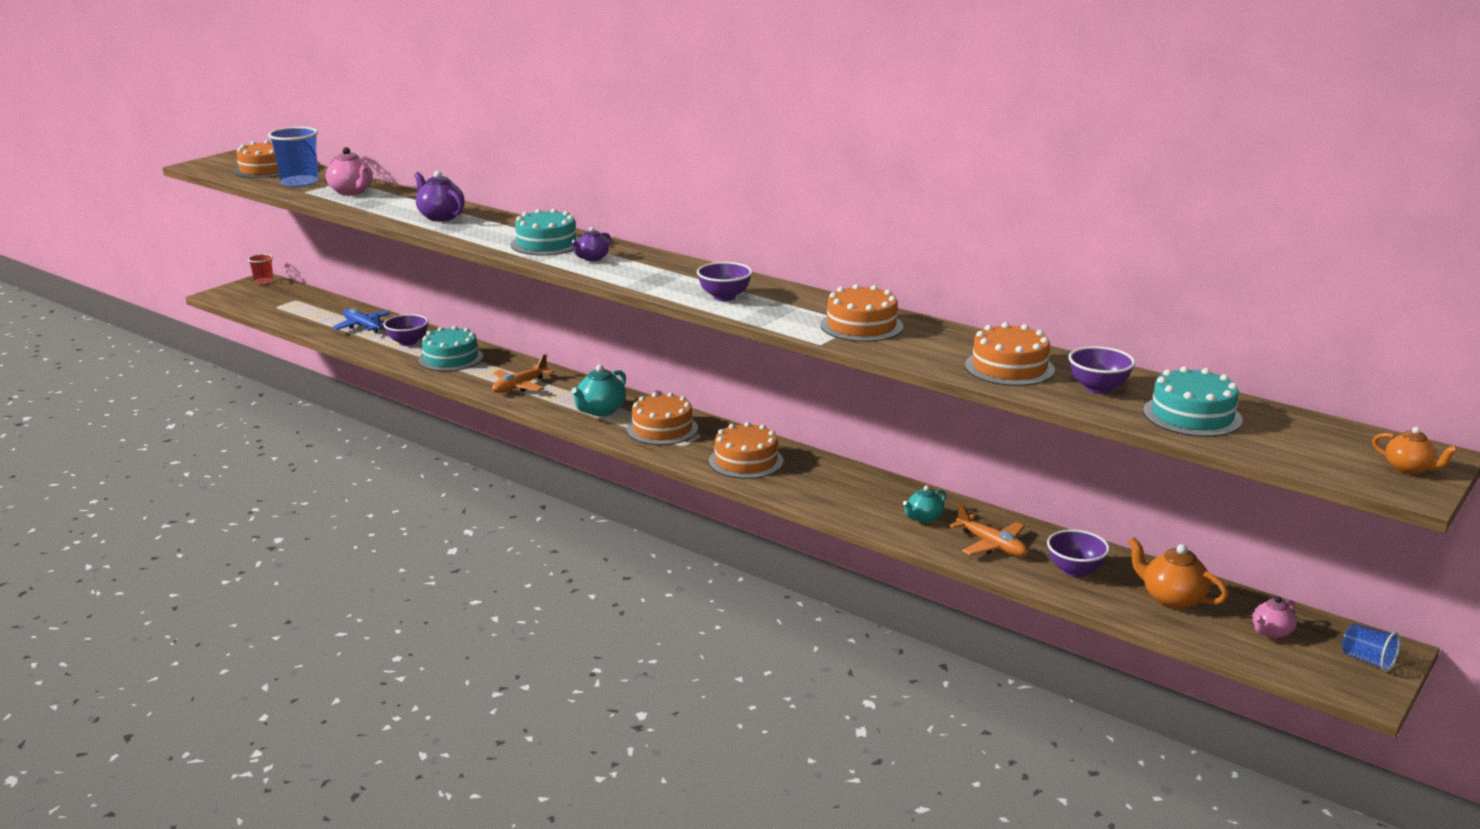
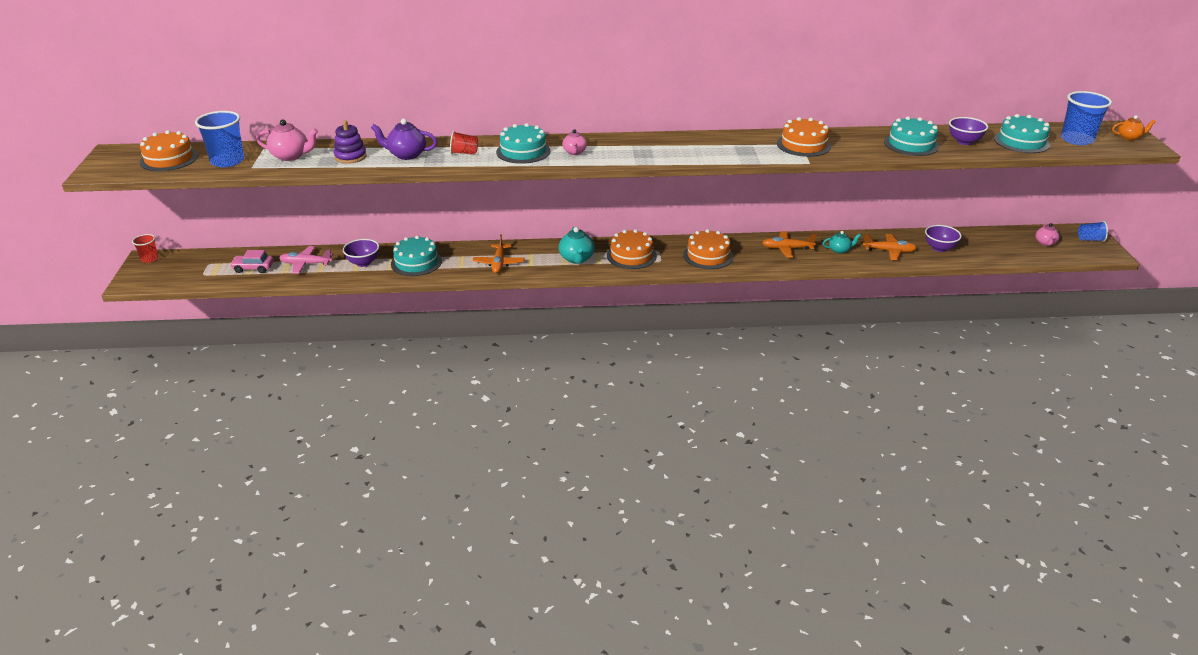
camera: 40 degrees left, 10 degrees up
(319, 315) = (253, 268): none -> pink car
(362, 326) = (306, 264): blue plane -> pink plane
(394, 205) = (350, 157): none -> purple stacking toy
(491, 230) = (464, 153): none -> red cup
(592, 258) = (574, 152): purple teapot -> pink teapot
(724, 297) = (703, 152): purple bowl -> none
(857, 490) = (787, 248): none -> orange plane
(923, 518) = (839, 250): turquoise teapot -> turquoise teapot turned 105 degrees counterclockwise
(1009, 367) = (911, 144): orange cake -> turquoise cake
(1172, 599) = (992, 244): orange teapot -> none
(1298, 442) = (1077, 139): none -> blue cup

